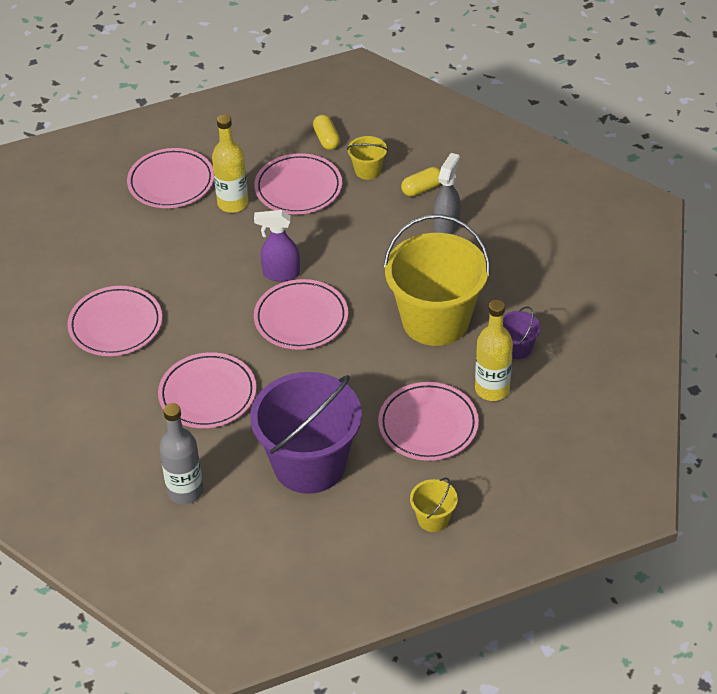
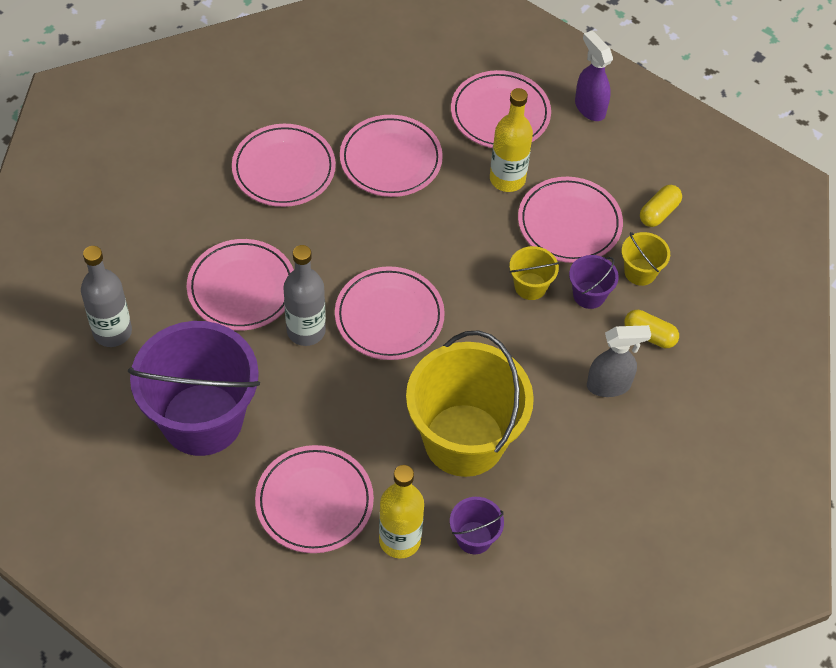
camera: 55 degrees right, 10 degrees up
(160, 259) = (391, 159): none -> pink plate
(276, 371) = (306, 331): none -> grey bottle
(280, 274) = (438, 268): purple spray bottle -> purple spray bottle (589, 107)
(366, 204) = (589, 295): none -> purple bucket
(433, 519) = (192, 565): yellow bucket -> yellow bucket (530, 286)

